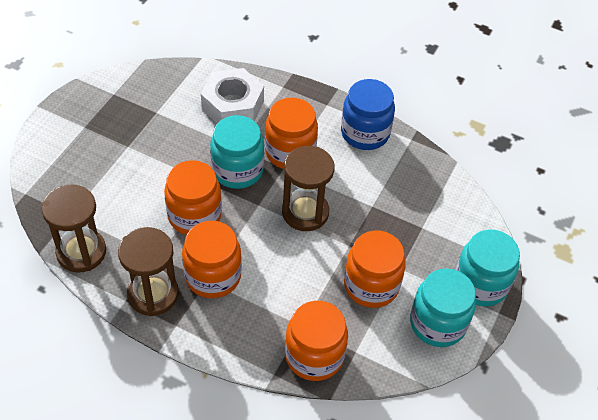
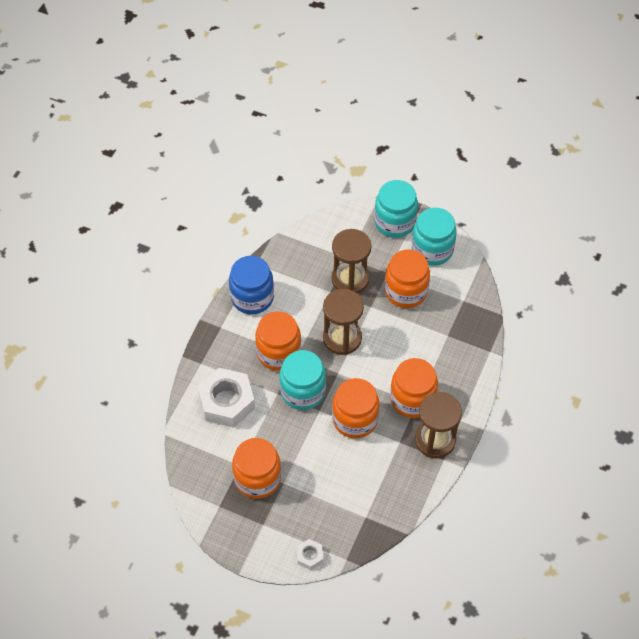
camera: 90 degrees left, 5 degrees up
(38, 162) = (309, 556): none -> white nut
(81, 252) = (402, 500): brown hourglass -> brown hourglass (350, 279)
(314, 355) = (471, 326): orange jar -> orange jar (257, 478)

